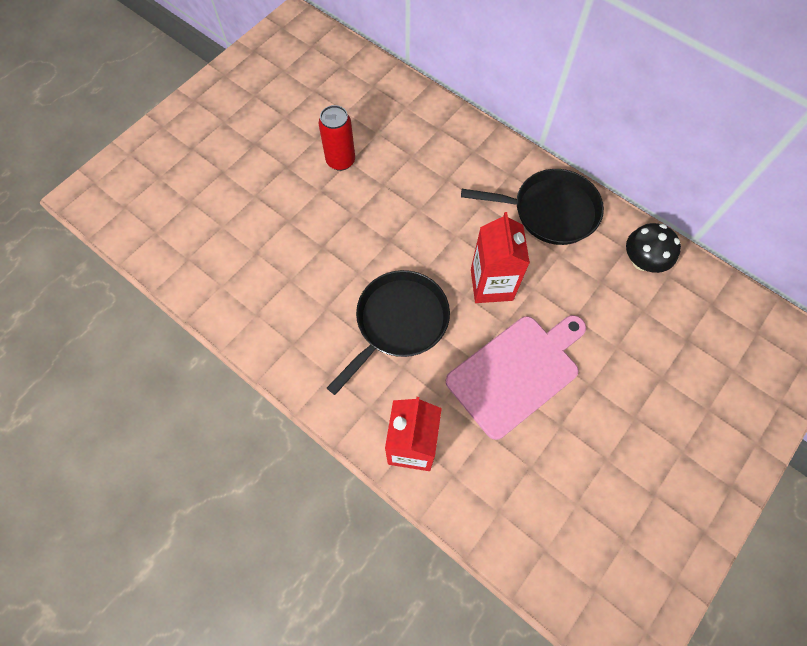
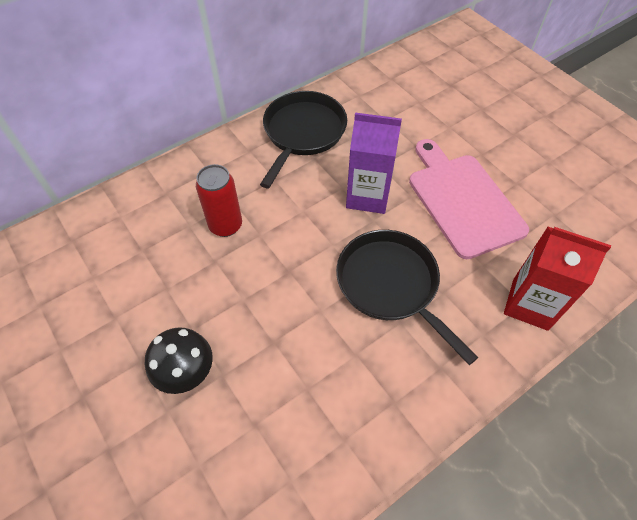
camera: 75 degrees left, 10 degrees down
(340, 161) = (161, 297): red can -> red can (225, 225)
(491, 284) = (367, 196): red carton -> purple carton
(642, 261) = (373, 89): black mushroom -> black mushroom (186, 372)

